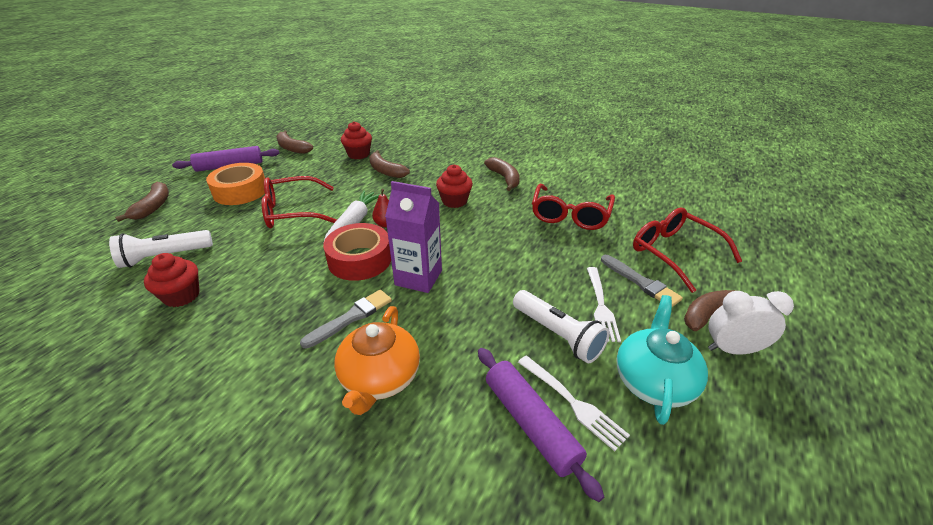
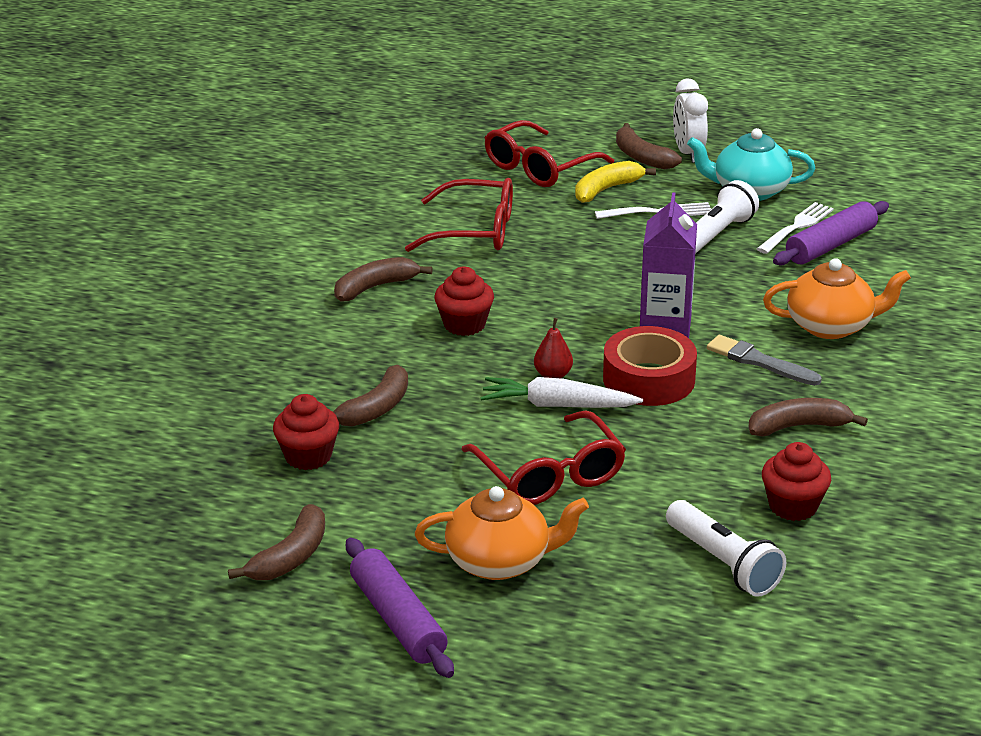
camera: 100 degrees left, 5 degrees down
(153, 207) = (591, 653): brown banana -> brown banana (798, 426)
(240, 191) = (500, 561): orange tape -> orange teapot
(641, 282) = (606, 189): grey brush -> yellow banana

